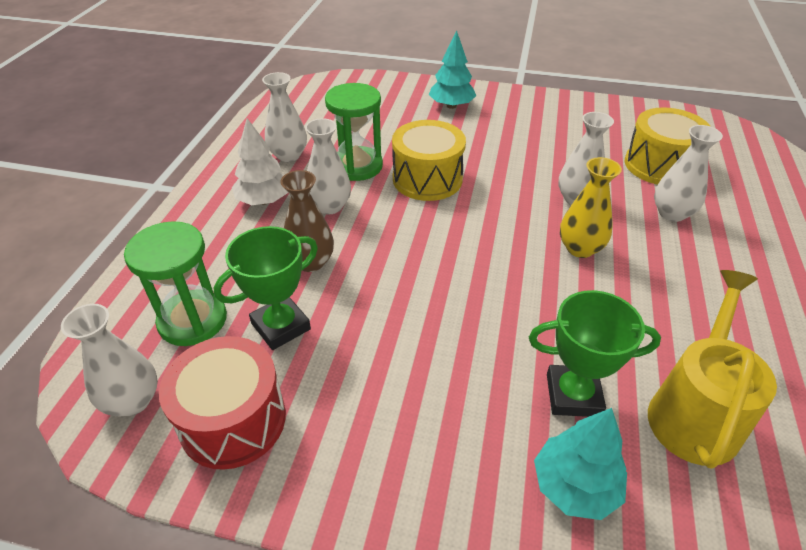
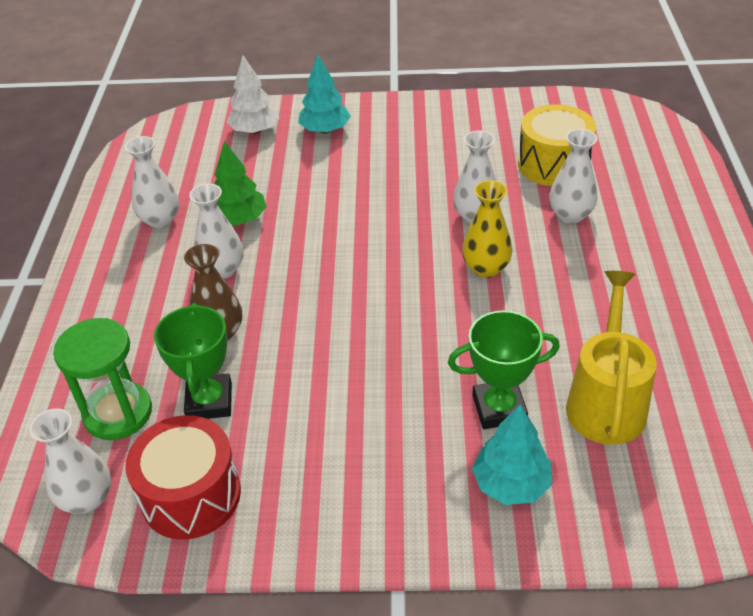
camera: 10 degrees left, 0 degrees up
(264, 200) = (150, 276): white tree -> white tree (255, 130)
(281, 326) = (209, 401): green trophy -> green trophy turned 45 degrees counterclockwise
(357, 166) = (239, 219): green hourglass -> green tree
(427, 179) = (318, 221): yellow drum -> none

